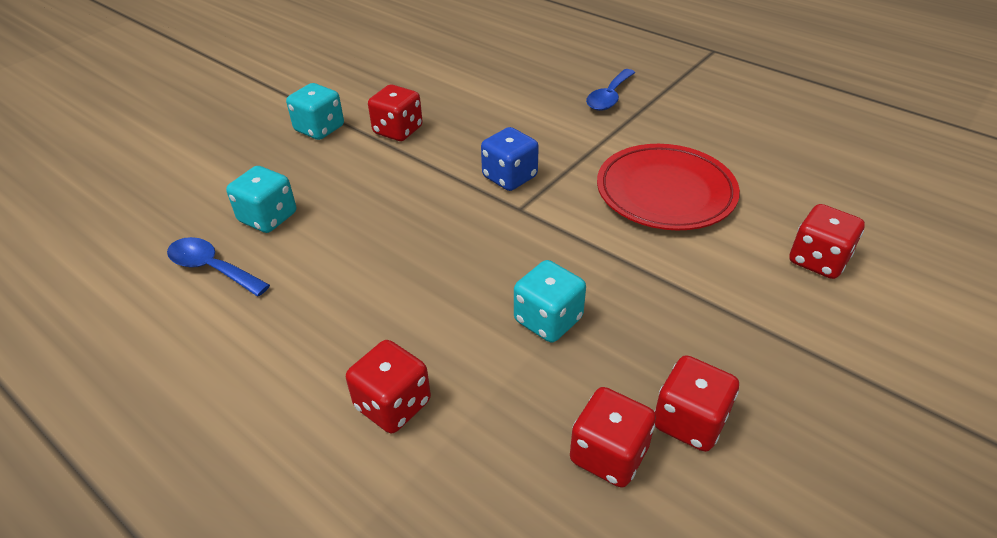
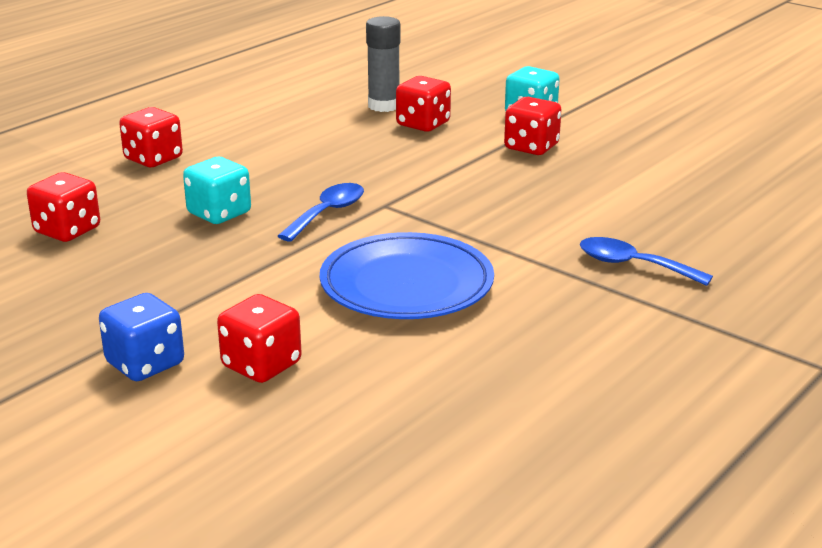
camera: 90 degrees right, 15 degrees down
(212, 268) = (321, 94): blue spoon -> blue spoon (328, 213)
(268, 217) = (384, 106): turquoise dice -> grey glue stick
(509, 177) = (441, 201): blue dice -> blue dice (145, 364)
(665, 192) = (406, 284): red plate -> blue plate
(689, 421) = (80, 265): red dice -> red dice (423, 124)

